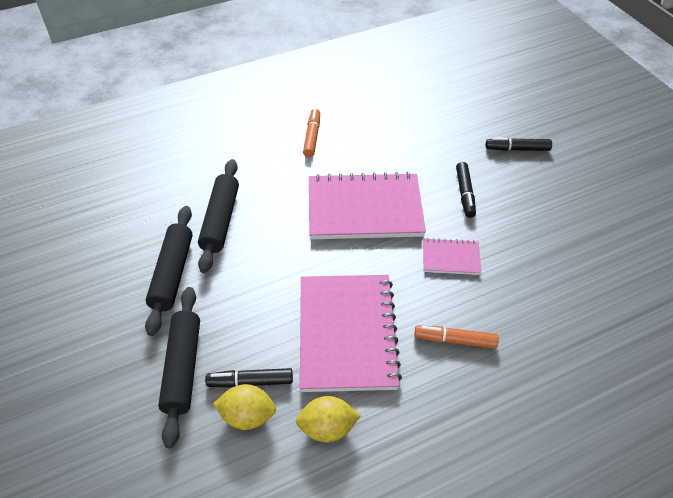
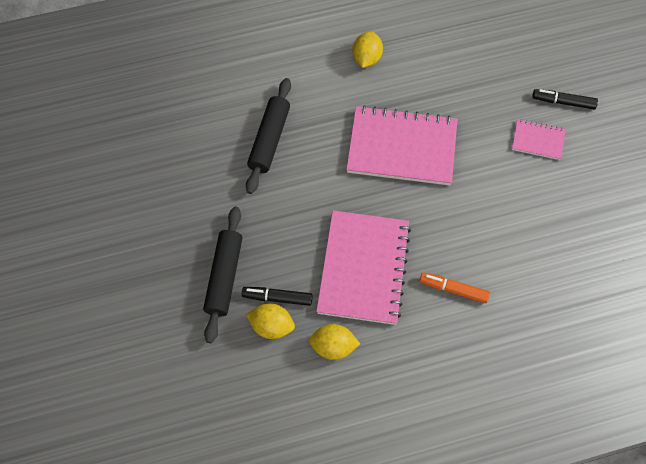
camera: 10 degrees right, 15 degrees up
(172, 274) = (222, 188): black rolling pin -> none
(312, 137) = (366, 58): orange marker -> yellow lemon
(450, 258) = (469, 210): pink notebook -> pink notebook (538, 140)
(465, 194) = (499, 145): black marker -> none

